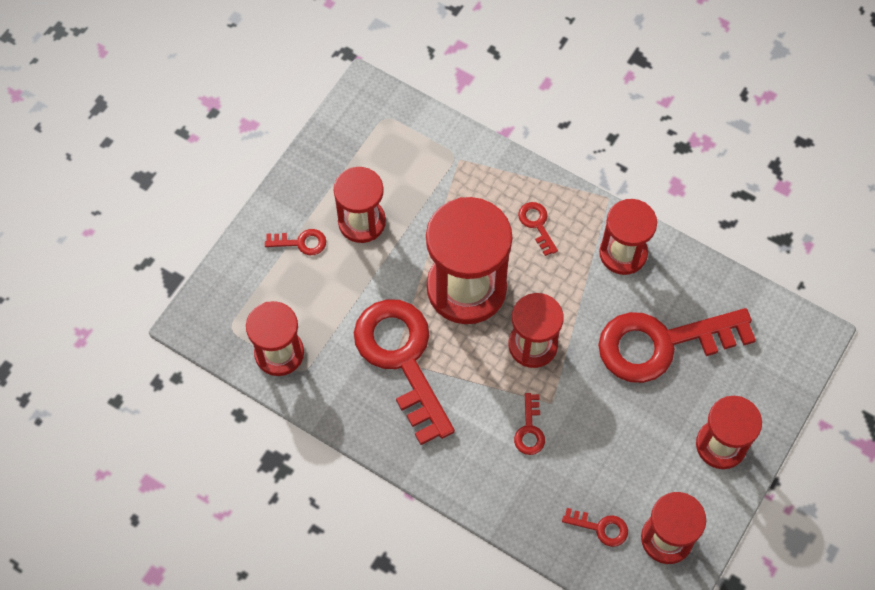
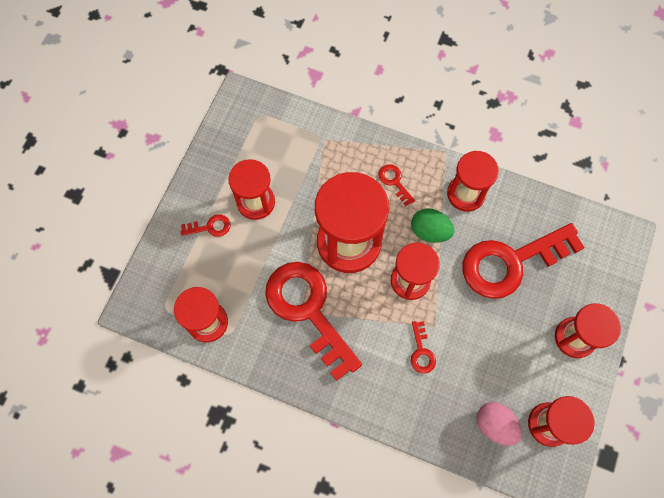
camera: 10 degrees left, 5 degrees up
(568, 291) = (429, 231): none -> green egg
(601, 528) = (494, 425): red key -> pink egg

